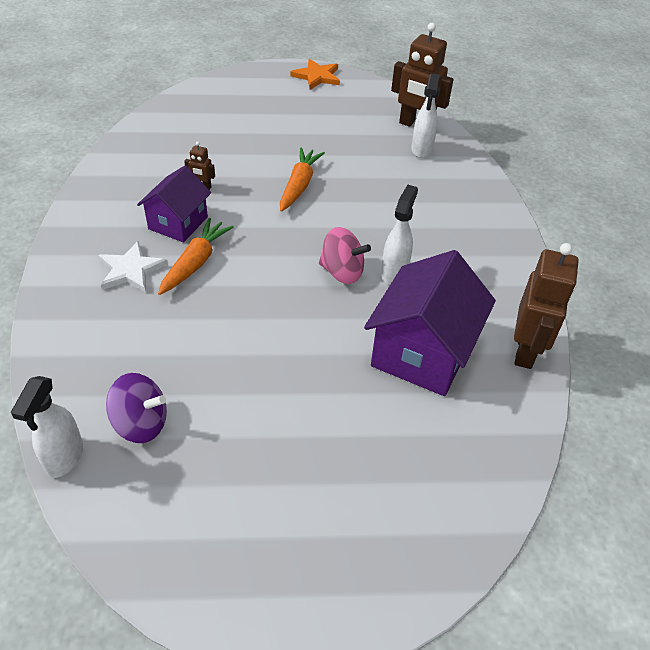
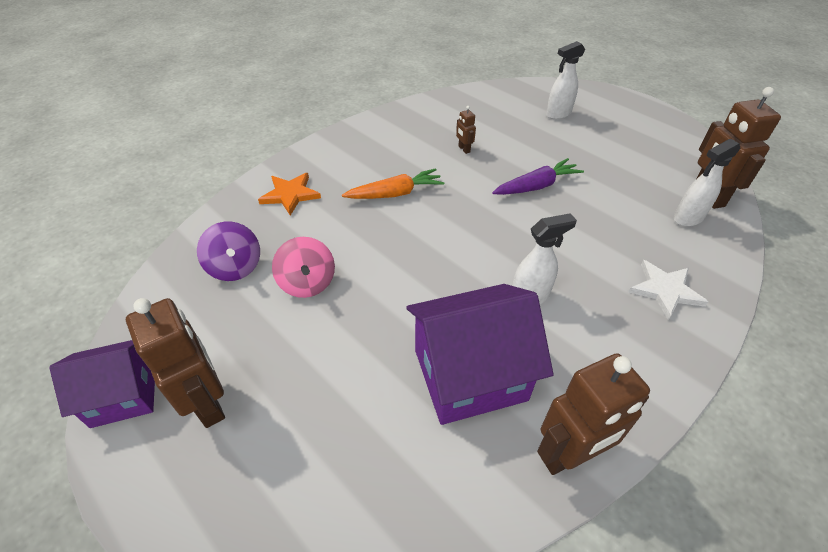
camera: 50 degrees right, 0 degrees up
(64, 458) = (179, 254): white spray bottle -> white spray bottle (558, 114)
(131, 270) = (353, 173): white star -> white star (665, 290)
(178, 223) = (418, 162): purple house -> purple house (124, 395)
(278, 528) = (208, 403): none -> brown robot
(299, 186) = (536, 186): orange carrot -> purple carrot
(317, 76) = (657, 117): orange star -> orange star (290, 195)
(342, 272) = (487, 267): pink spinning top -> pink spinning top (307, 283)

